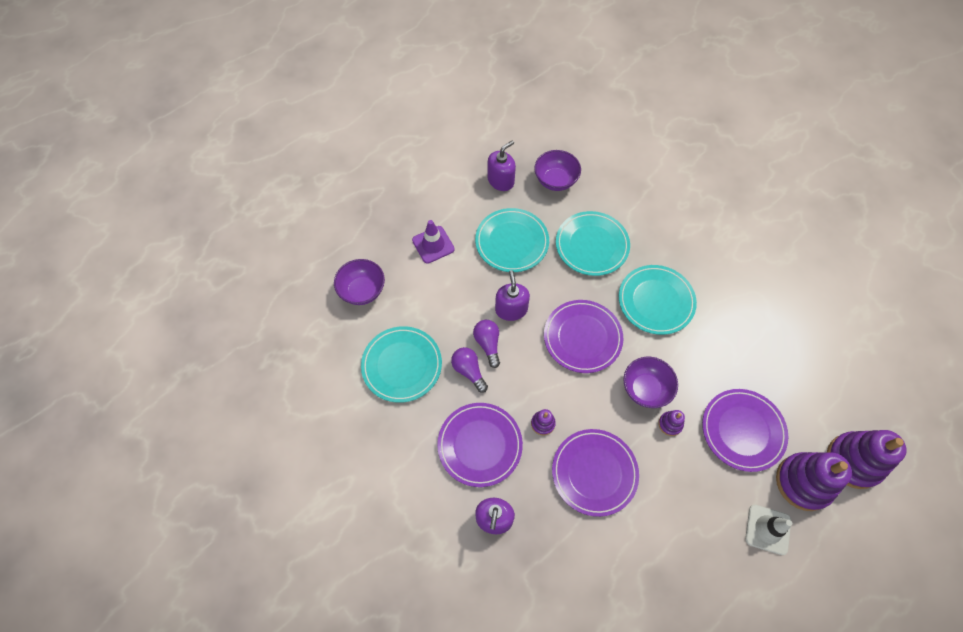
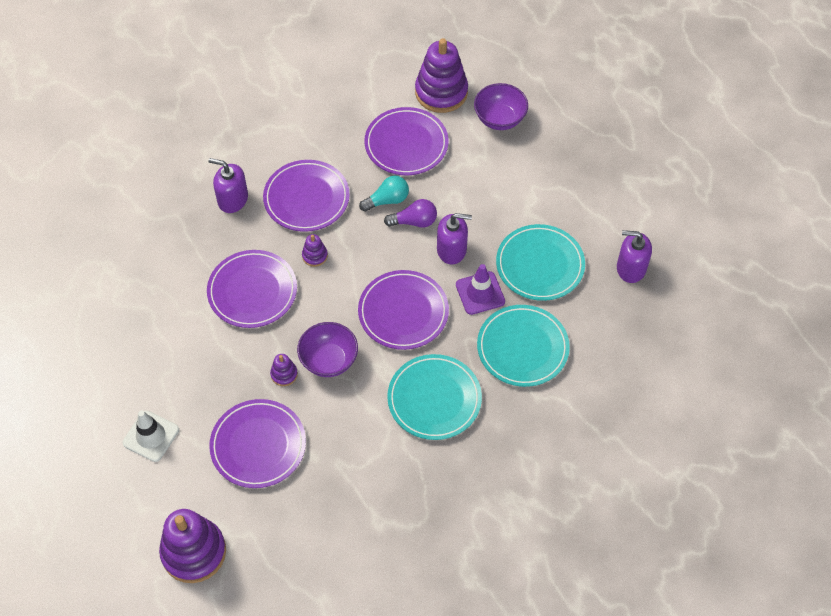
camera: 100 degrees right, 5 degrees down
(402, 365) = (406, 144): turquoise plate -> purple plate
(433, 245) = (548, 188): purple traffic cone -> purple traffic cone (480, 293)
(469, 371) = (387, 200): purple light bulb -> turquoise light bulb
(501, 180) = (631, 268): purple soap dispenser -> purple soap dispenser turned 135 degrees clockwise
(555, 180) = (624, 328): purple bowl -> none
(803, 482) = (186, 489): purple stacking toy -> purple stacking toy (441, 92)

